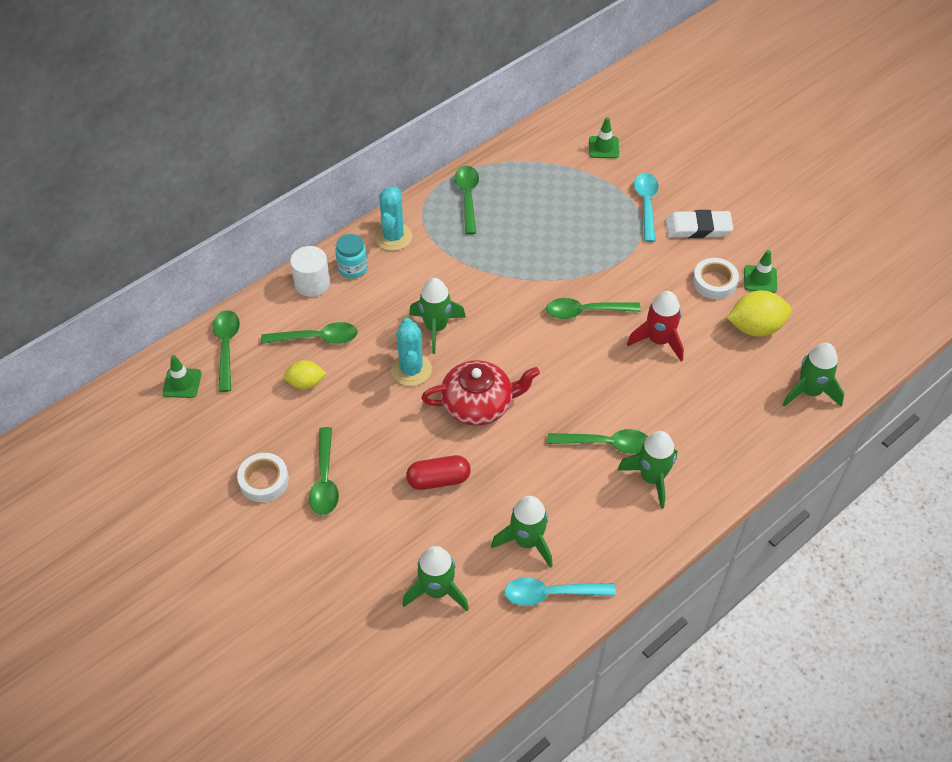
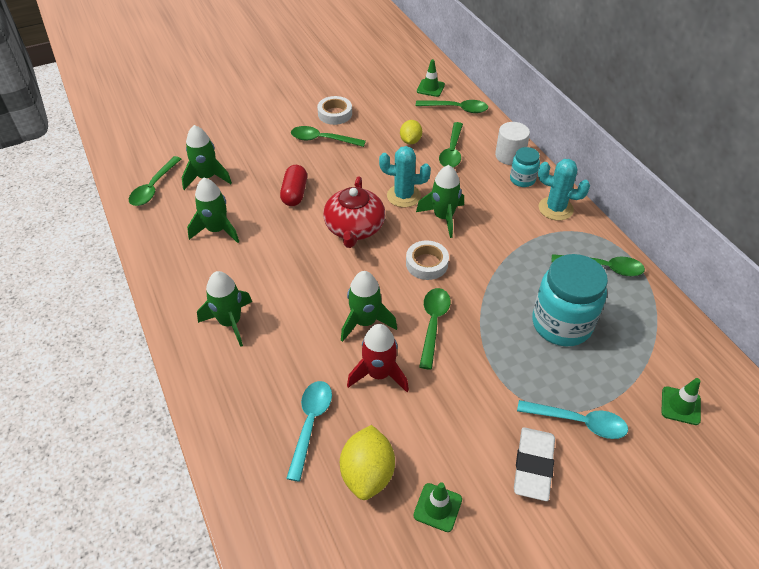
camera: 105 degrees right, 5 degrees down
(549, 221) = (561, 324): none -> turquoise jar
(551, 594) = (167, 234): turquoise spoon -> turquoise spoon (310, 424)
(606, 444) = (279, 300): green spoon -> green spoon (154, 187)
(714, 282) = (444, 454): white tape -> white tape (426, 263)
(809, 391) = (262, 497): green rocket -> green rocket (365, 322)

